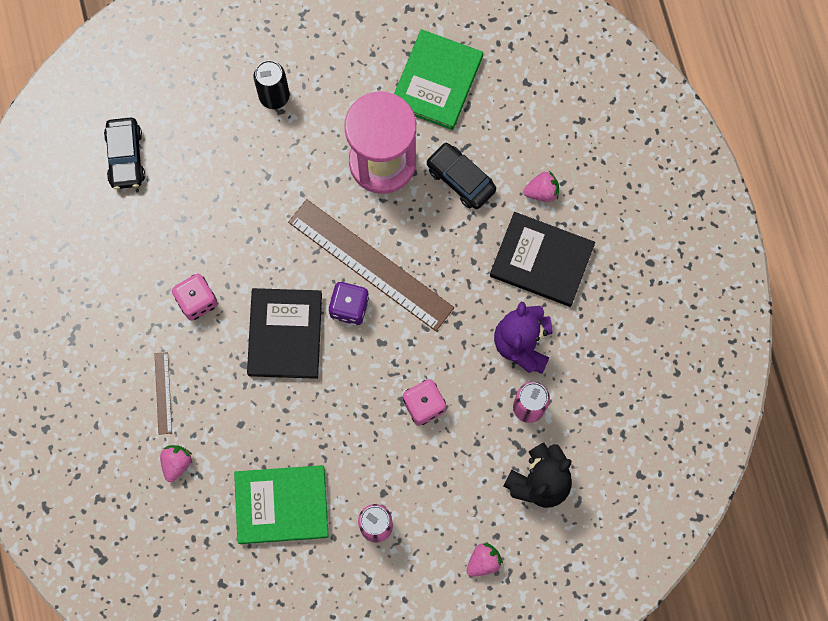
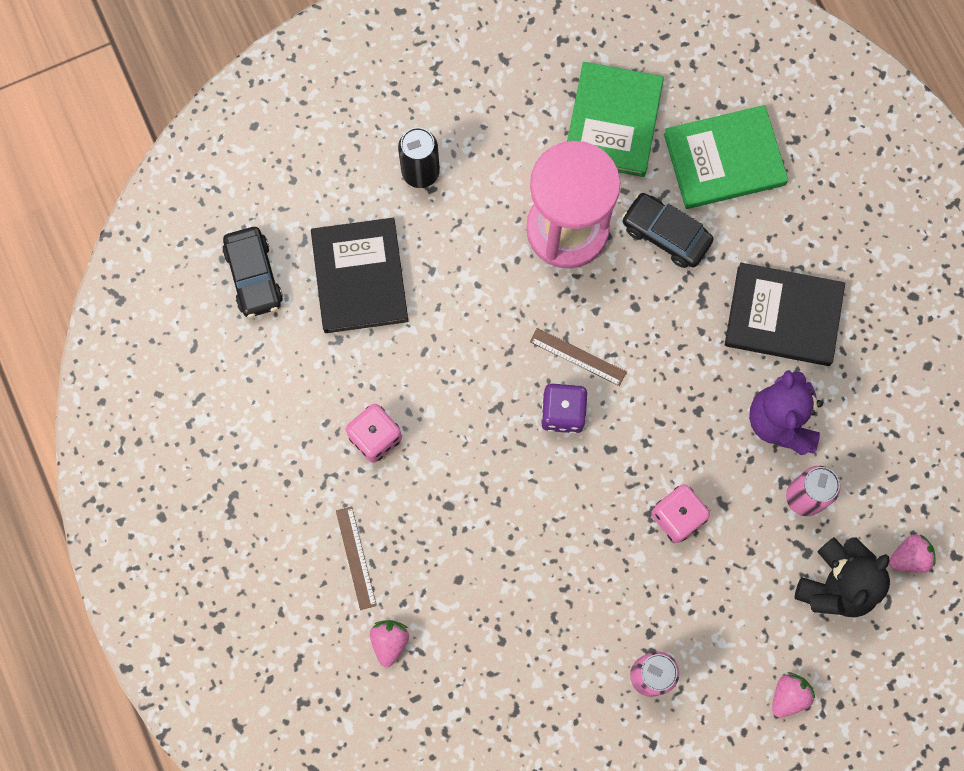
camera: 10 degrees left, 0 degrees up
(281, 505) = (528, 670): green book -> green book (724, 159)
(285, 334) = (491, 459): black book -> black book (360, 277)
(370, 265) = (578, 357): brown ruler -> brown ruler, size x0.44
(542, 191) = (766, 233): pink strawberry -> pink strawberry (909, 557)

